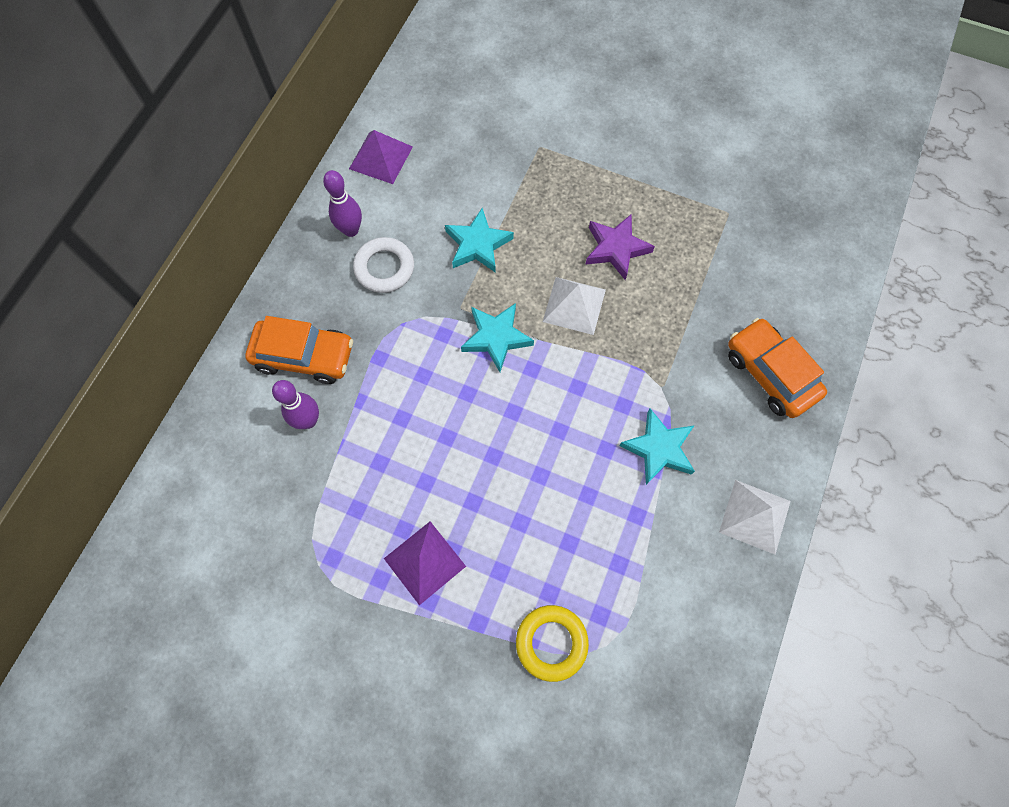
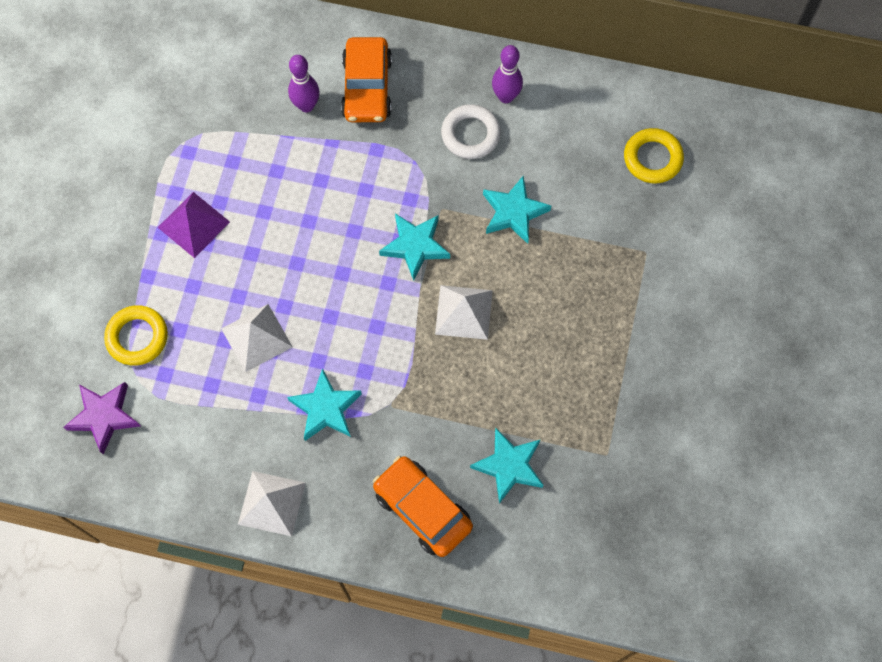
camera: 80 degrees right, 0 degrees up
(381, 157) = (595, 105): purple pyramid -> none
(448, 123) = (652, 158): none -> yellow ring
(571, 509) = (256, 337): none -> white pyramid
(616, 248) = (537, 344): purple star -> purple star (104, 416)
(733, 292) = (509, 466): none -> turquoise star
(770, 374) = (422, 509): orange car -> orange car turned 90 degrees counterclockwise

